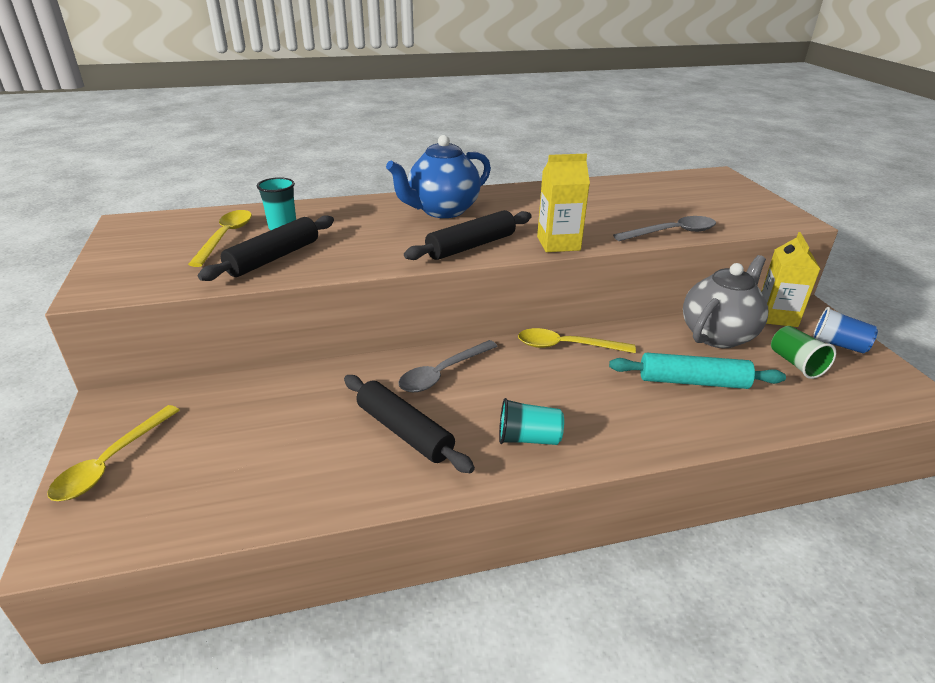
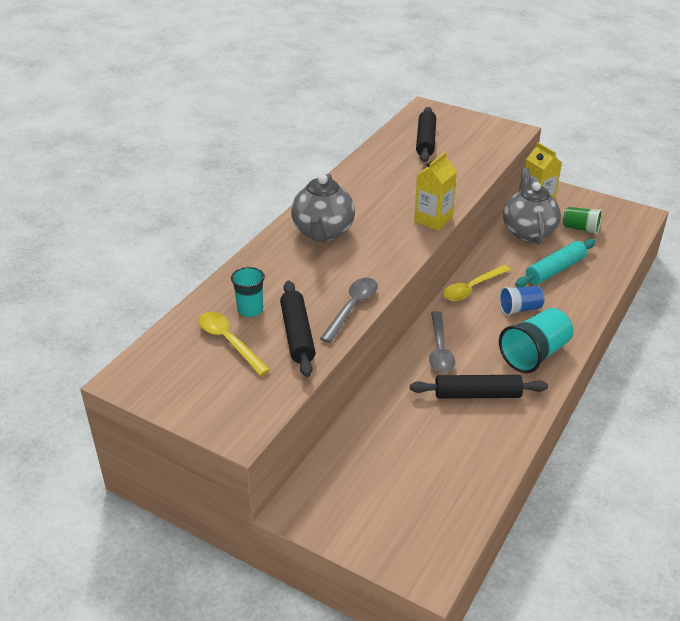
camera: 45 degrees left, 5 degrees up
(111, 462) = (367, 529): yellow spoon -> none
(442, 210) = (323, 233): blue teapot -> grey teapot
(471, 246) = (392, 251): black rolling pin -> black rolling pin (425, 141)
(528, 438) = (534, 354): turquoise cup -> turquoise cup, size x1.62
(672, 233) = (474, 176): grey spoon -> grey spoon (352, 308)
(838, 345) = (583, 204): blue cup -> blue cup (520, 309)

